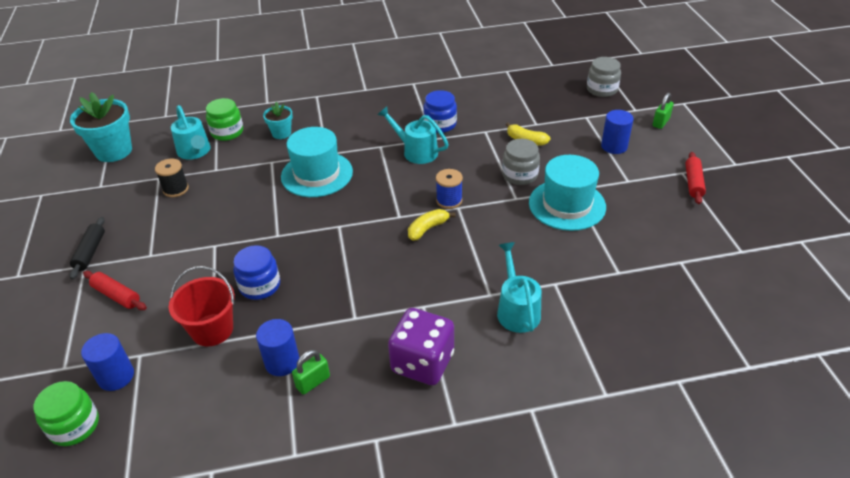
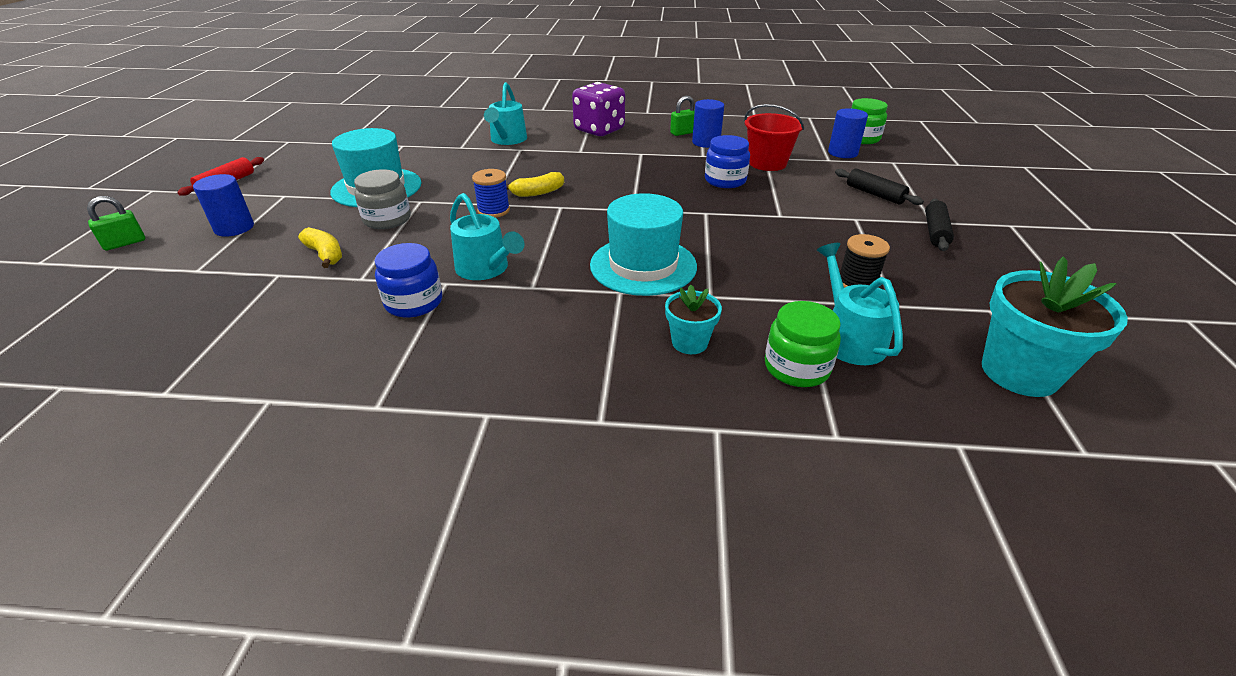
camera: 165 degrees left, 5 degrees down
(116, 295) = (874, 194): red rolling pin -> black rolling pin
(602, 89) = (91, 308): grey jar -> none

